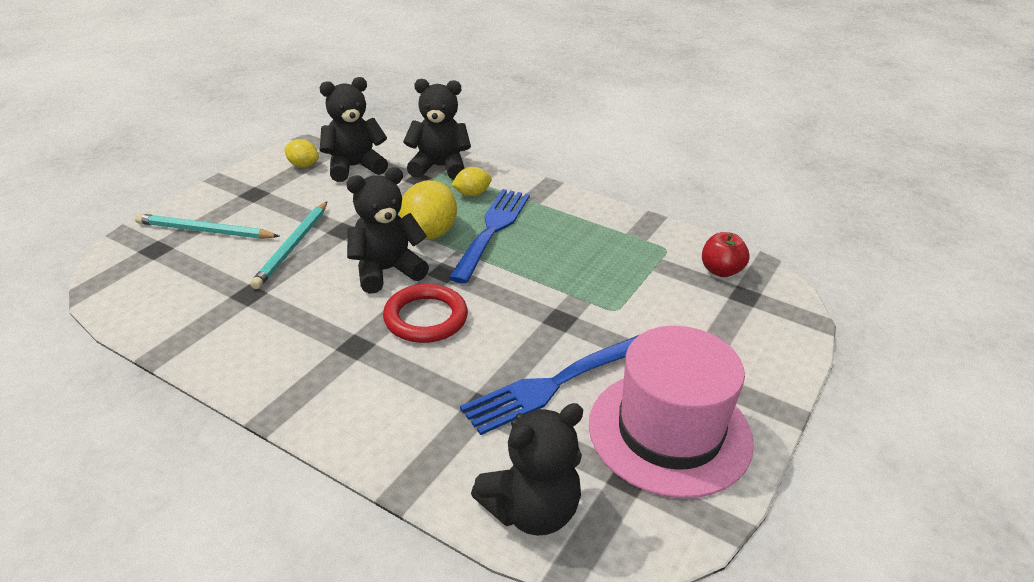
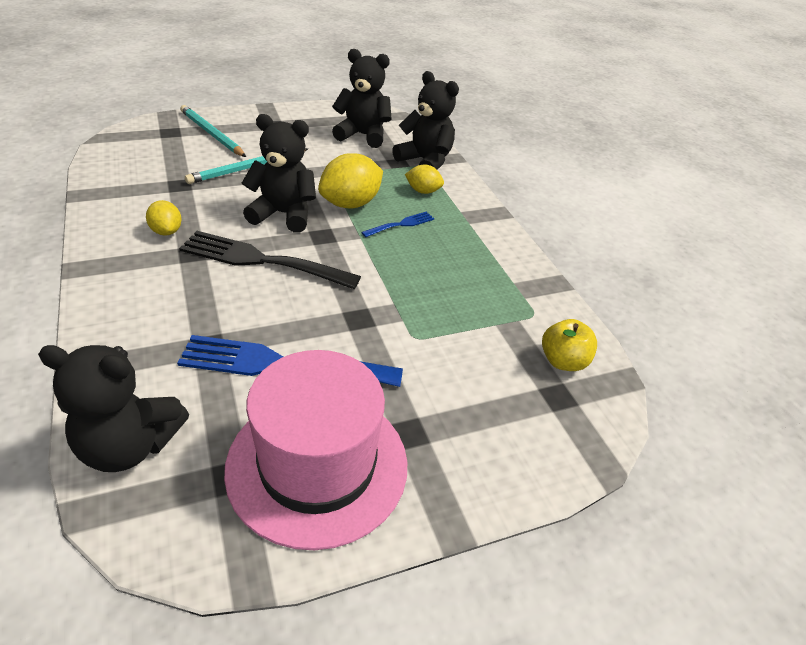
camera: 35 degrees right, 5 degrees up
(303, 165) = (330, 120): yellow lemon -> yellow lemon (166, 231)
(425, 318) = (262, 260): red ring -> black fork
(492, 230) = (401, 224): blue fork -> blue fork, size x0.48
(721, 271) = (563, 361): red apple -> yellow apple

